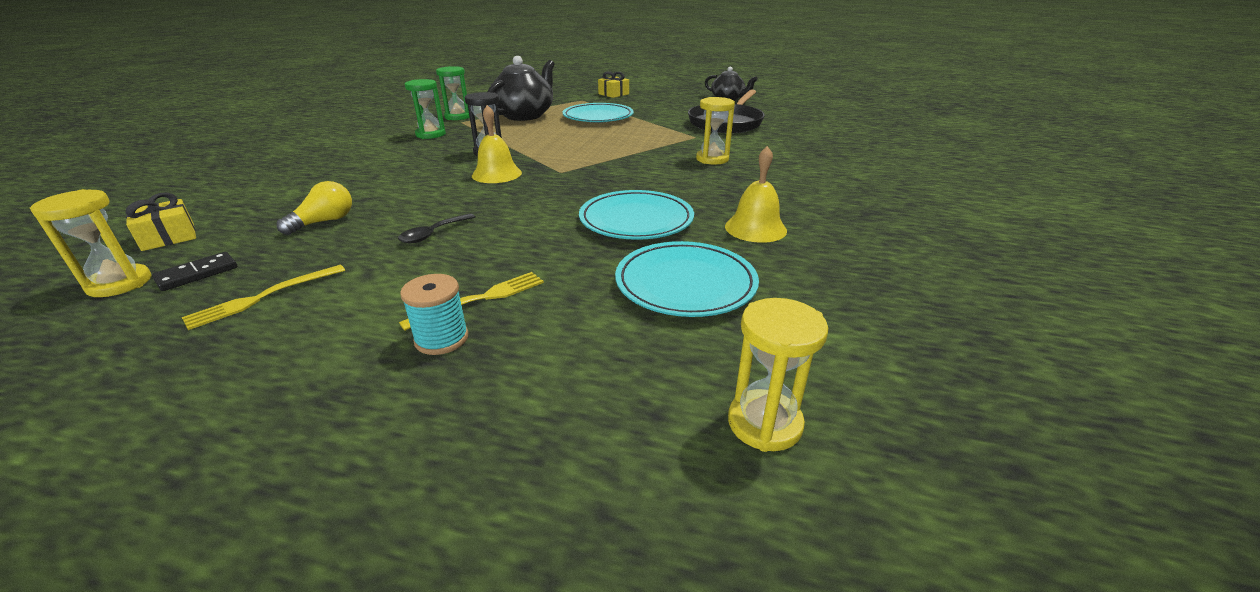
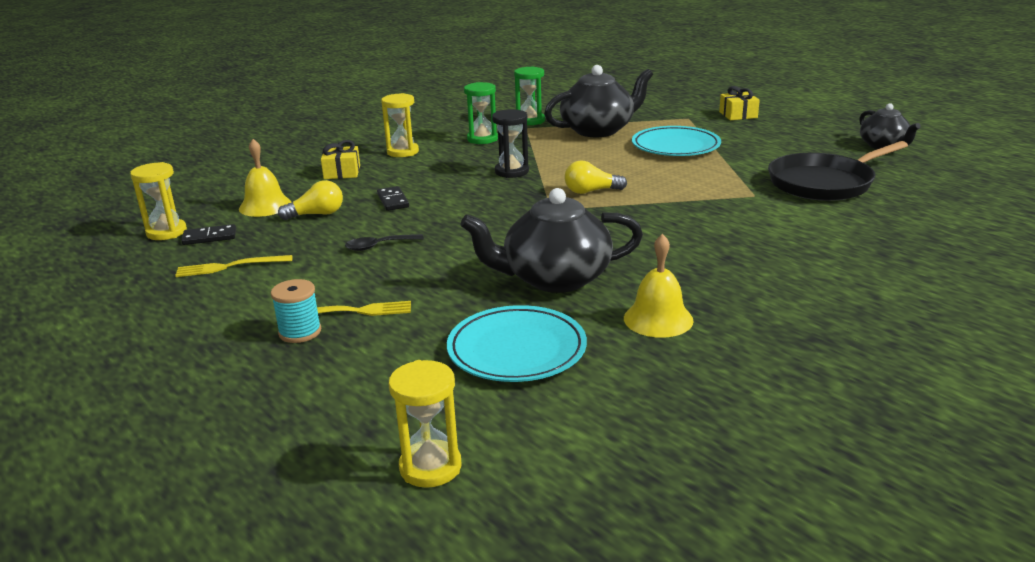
camera: 35 degrees right, 5 degrees down
(168, 237) = (216, 202): yellow gift -> yellow gift (342, 172)
(400, 194) = (393, 201): none -> black domino
(496, 174) = (491, 198): yellow bell -> yellow bell (265, 206)
(576, 154) = (591, 191): none -> yellow light bulb
(636, 220) = (554, 279): turquoise plate -> black teapot
(712, 159) = (730, 229): yellow hourglass -> yellow hourglass (403, 152)

